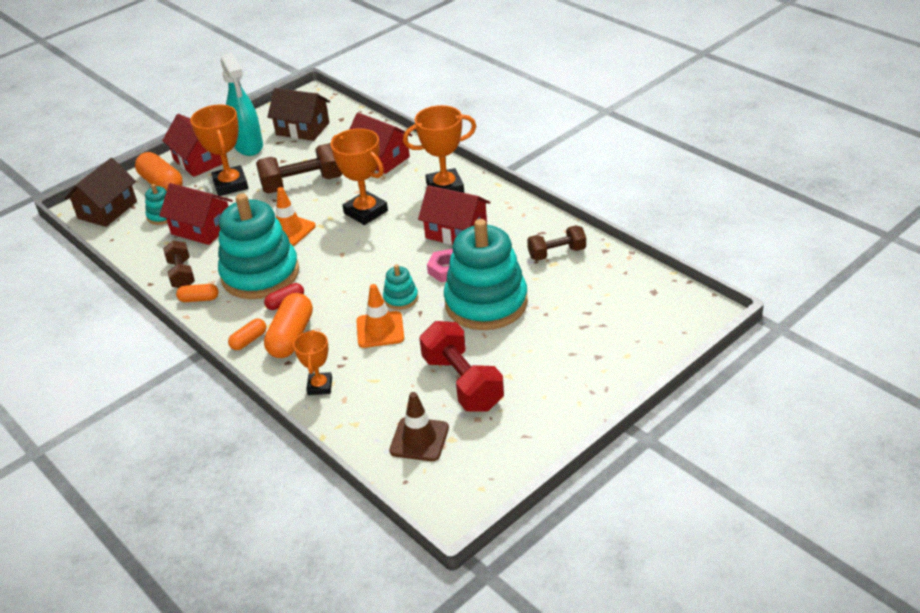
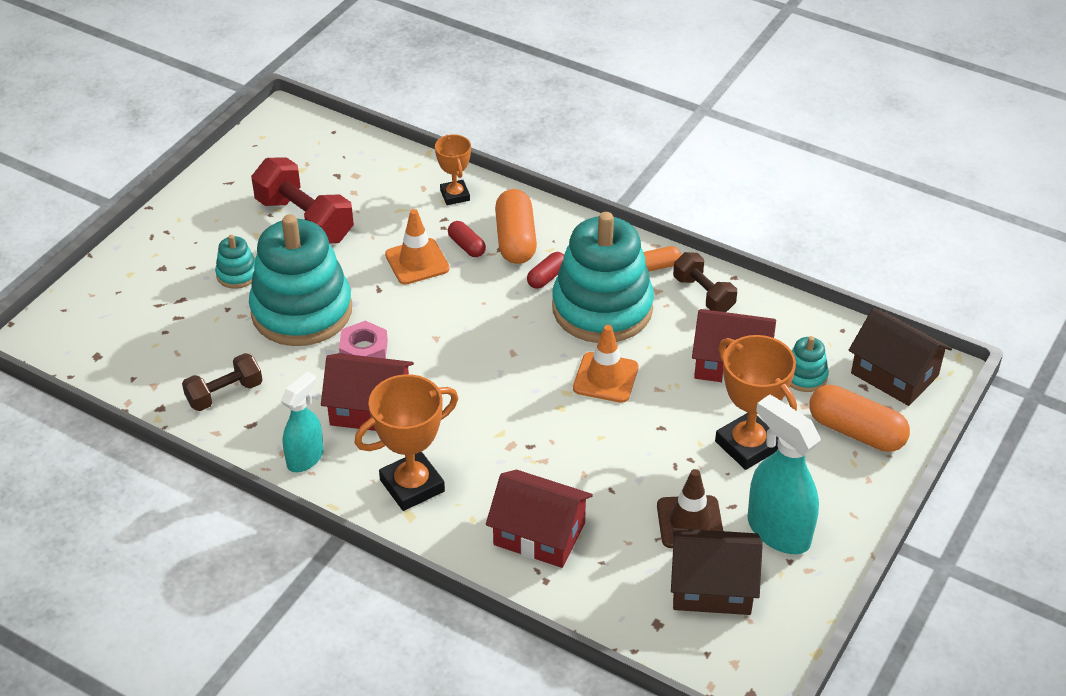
camera: 160 degrees right, 5 degrees up
(107, 210) = (894, 374): brown house -> brown house turned 60 degrees counterclockwise
(199, 161) = (835, 486): red house -> none
(249, 340) = (561, 229): orange capsule -> none
(302, 184) = (636, 463): brown dumbbell -> none
(333, 337) = (466, 246): none -> red capsule
(366, 212) = (513, 424): orange trophy -> none
(401, 298) = (408, 302): turquoise stacking toy -> turquoise stacking toy (237, 274)
(419, 439) = (332, 164): brown traffic cone -> brown traffic cone (690, 522)
(508, 209) = (305, 458): none -> turquoise spray bottle

